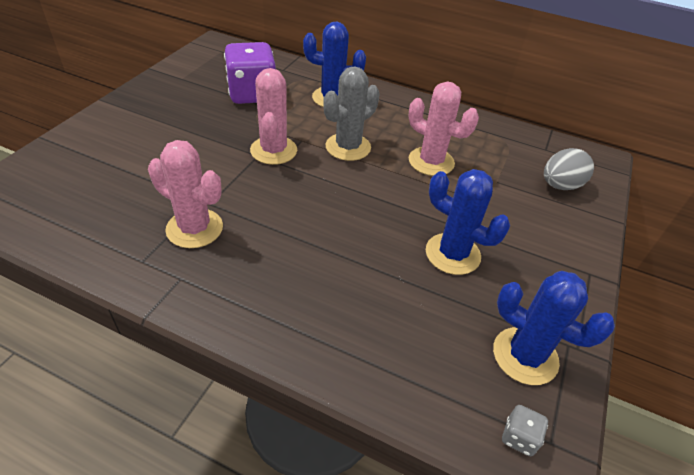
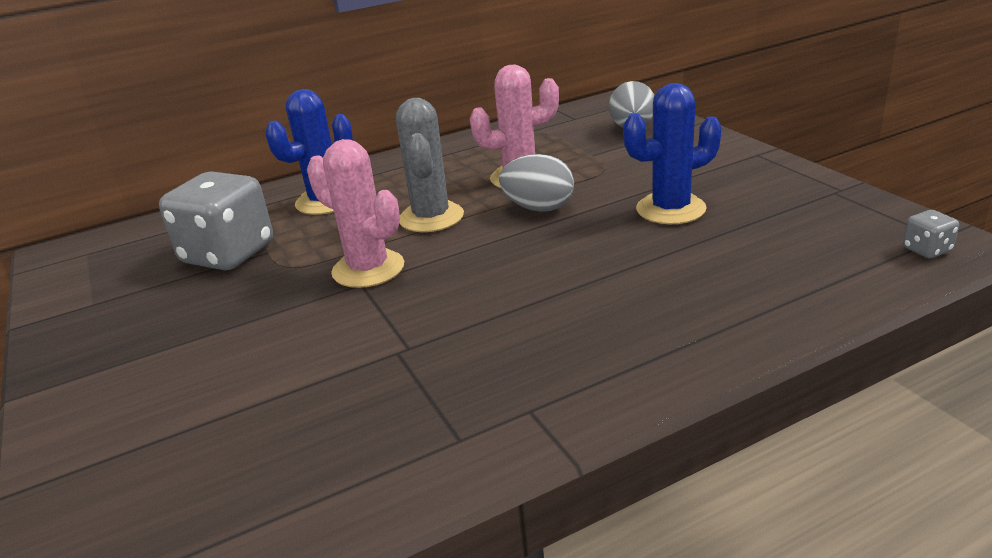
camera: 45 degrees left, 15 degrees down
(194, 228) = (445, 372): pink cactus -> none
(252, 94) = (228, 254): purple dice -> grey dice
(398, 188) = (539, 208): none -> grey egg
(525, 356) = (833, 216): blue cactus -> none

